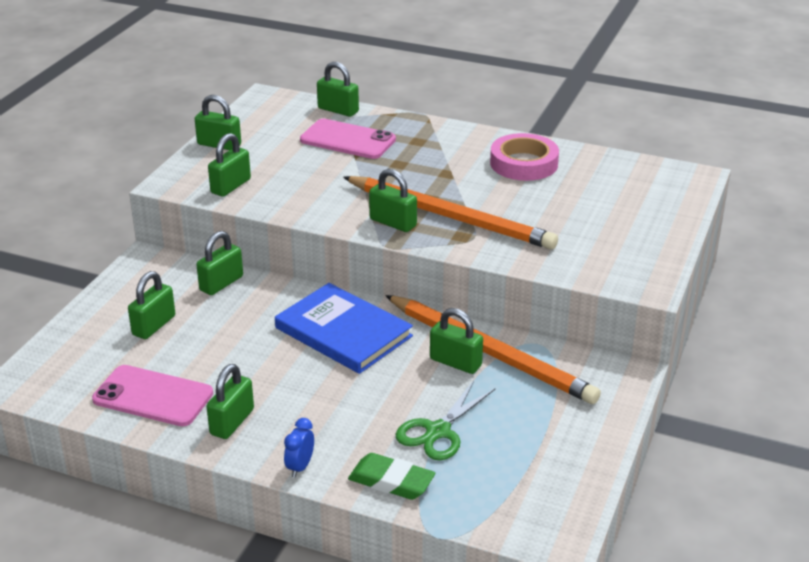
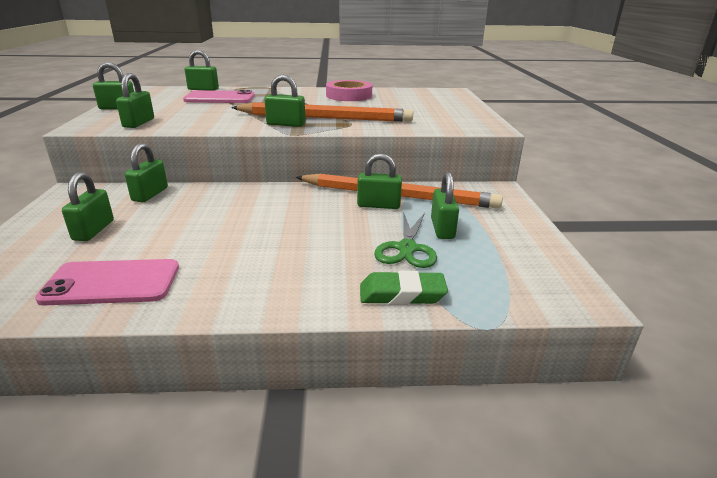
camera: 25 degrees left, 5 degrees down
(232, 422) = (211, 284): green padlock -> green padlock (442, 228)
(300, 467) = (306, 305): blue clock -> none
(343, 332) = (276, 204): blue book -> none

